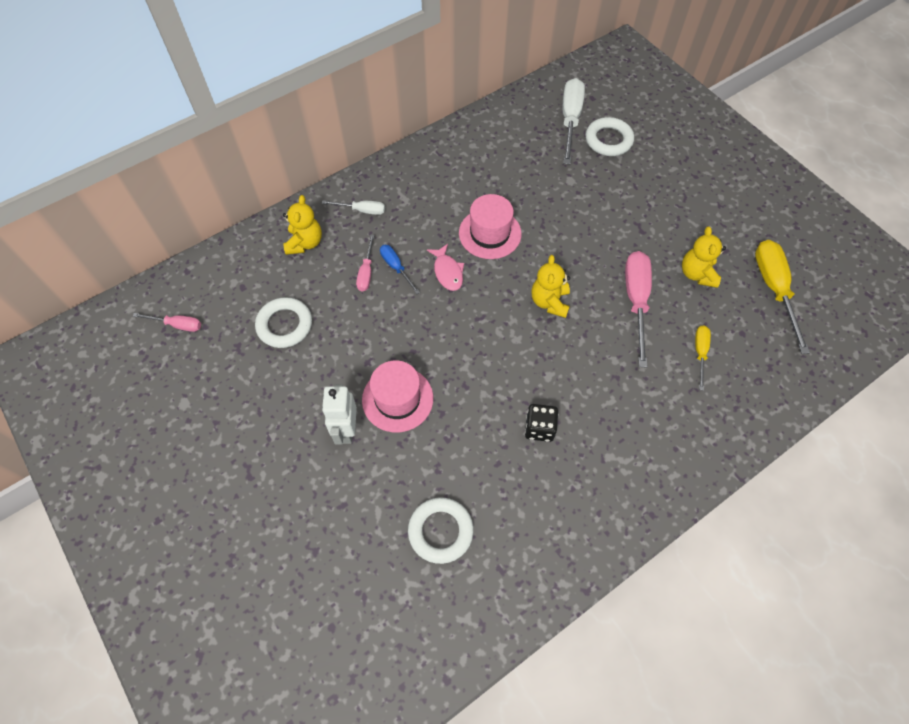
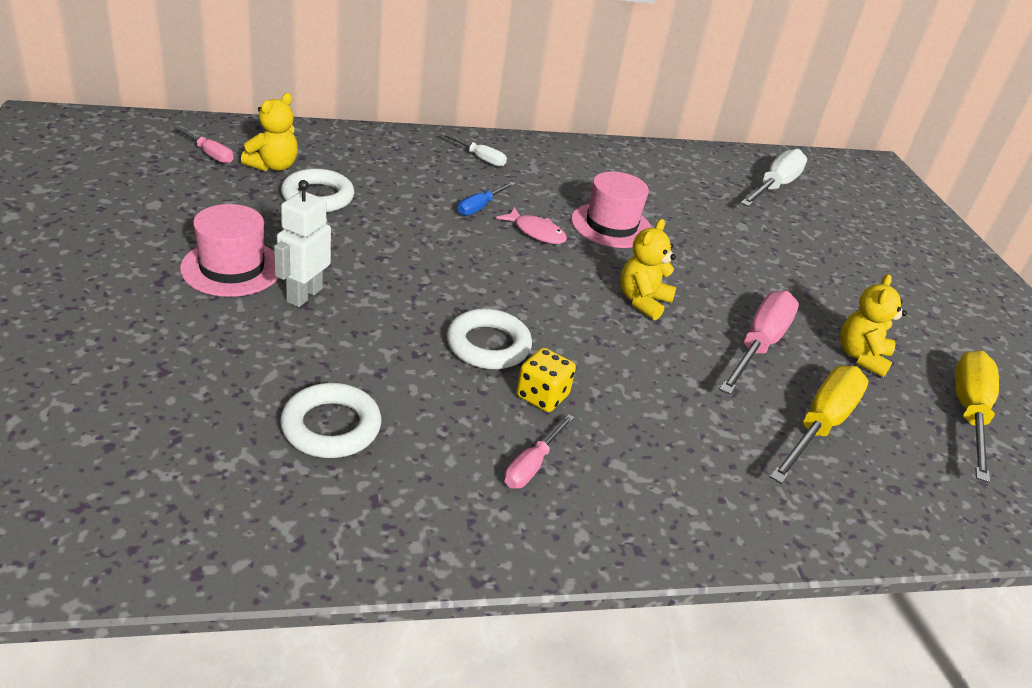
camera: 20 degrees right, 25 degrees down
(305, 243) = (397, 155): yellow teddy bear -> yellow teddy bear (273, 166)
(366, 272) = (443, 197): pink screwdriver -> pink screwdriver (532, 465)
(396, 267) = (480, 207): blue screwdriver -> blue screwdriver turned 135 degrees counterclockwise
(397, 399) = (387, 298): pink hat -> pink hat (232, 268)
(447, 272) = (536, 232): pink fish -> pink fish turned 60 degrees counterclockwise
(539, 428) = (542, 396): black dice -> yellow dice
(608, 140) = (812, 216): white ring -> white ring (488, 345)
(700, 353) = (820, 425): yellow screwdriver -> yellow screwdriver, size x1.87

